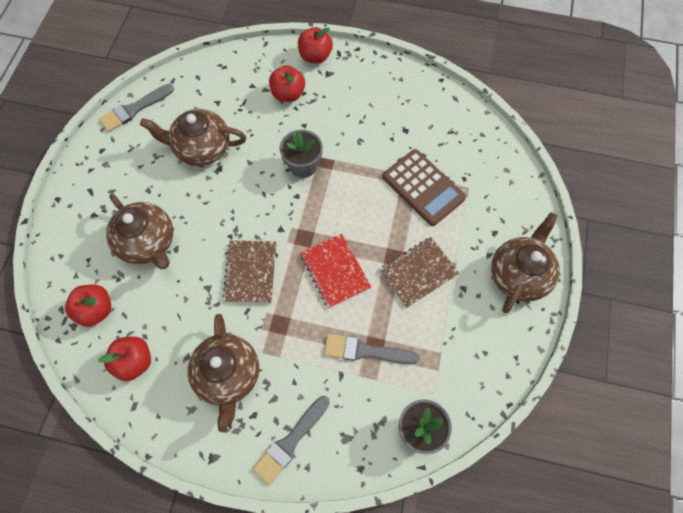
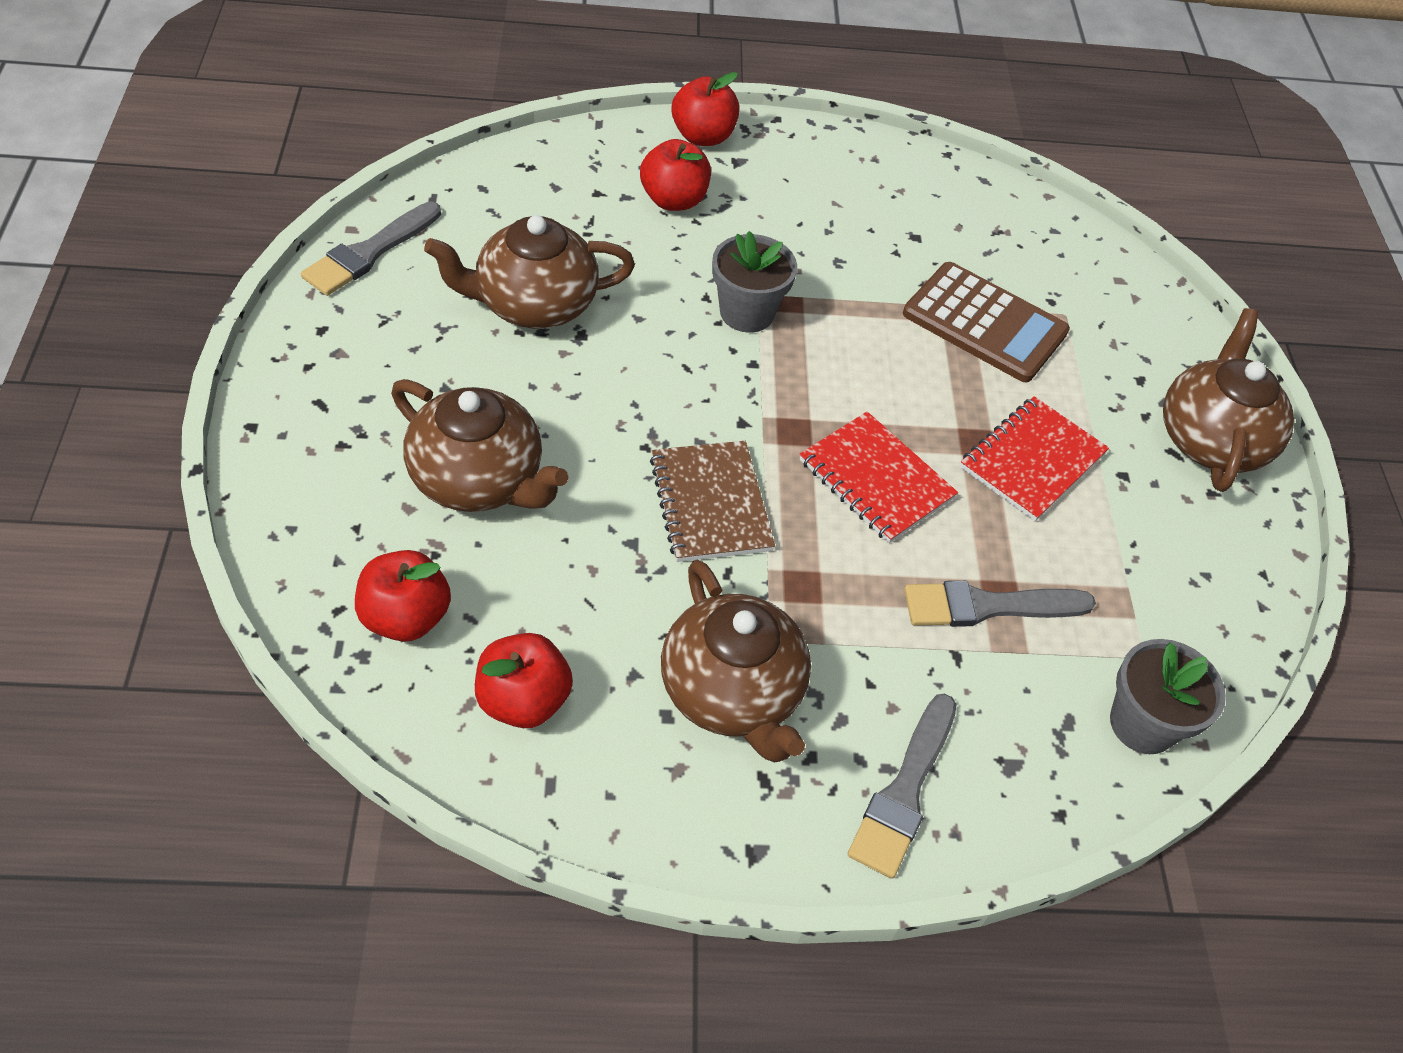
camera: 20 degrees left, 15 degrees down
(418, 272) = (1032, 461): brown notebook -> red notebook

